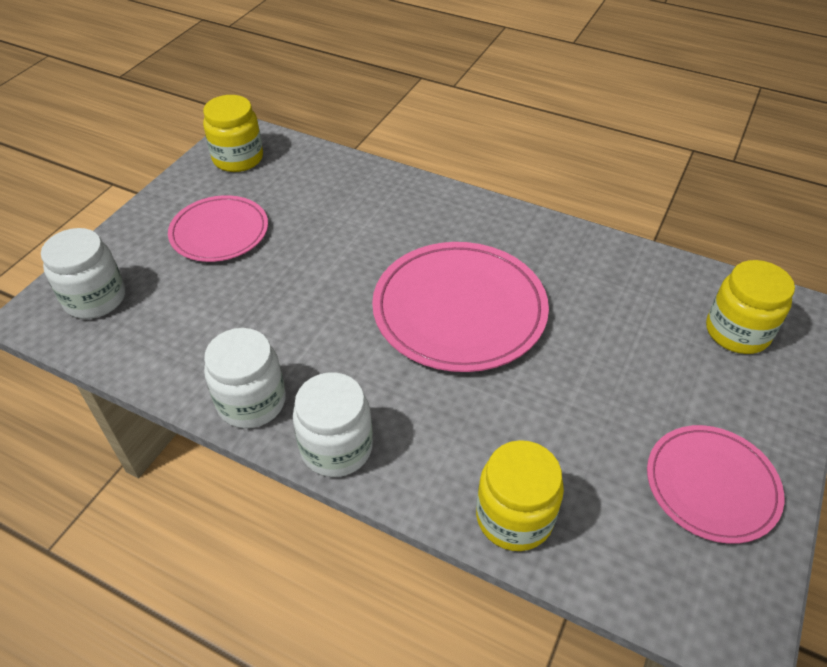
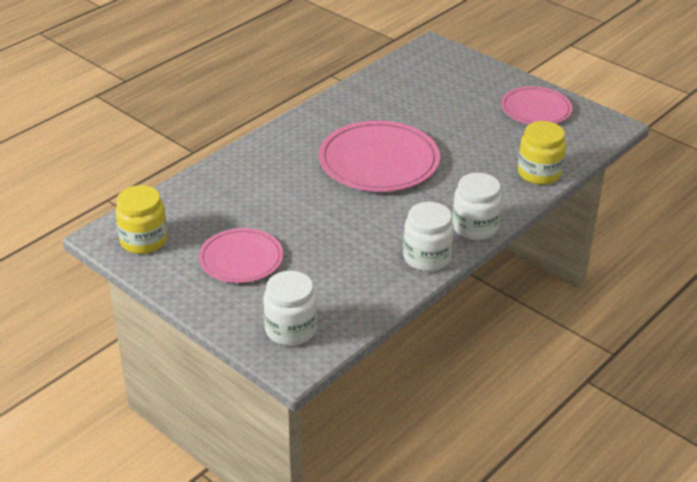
camera: 75 degrees left, 10 degrees down
(737, 332) = (438, 71): yellow jar -> none

